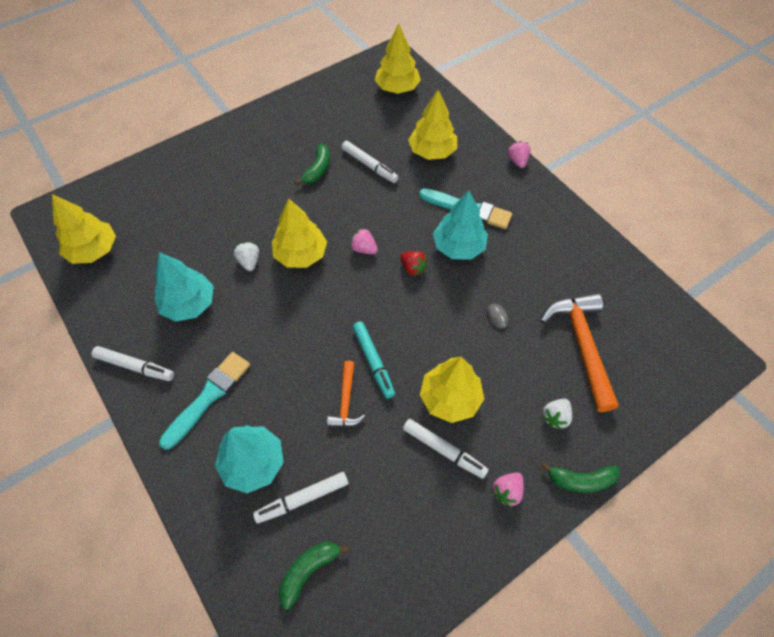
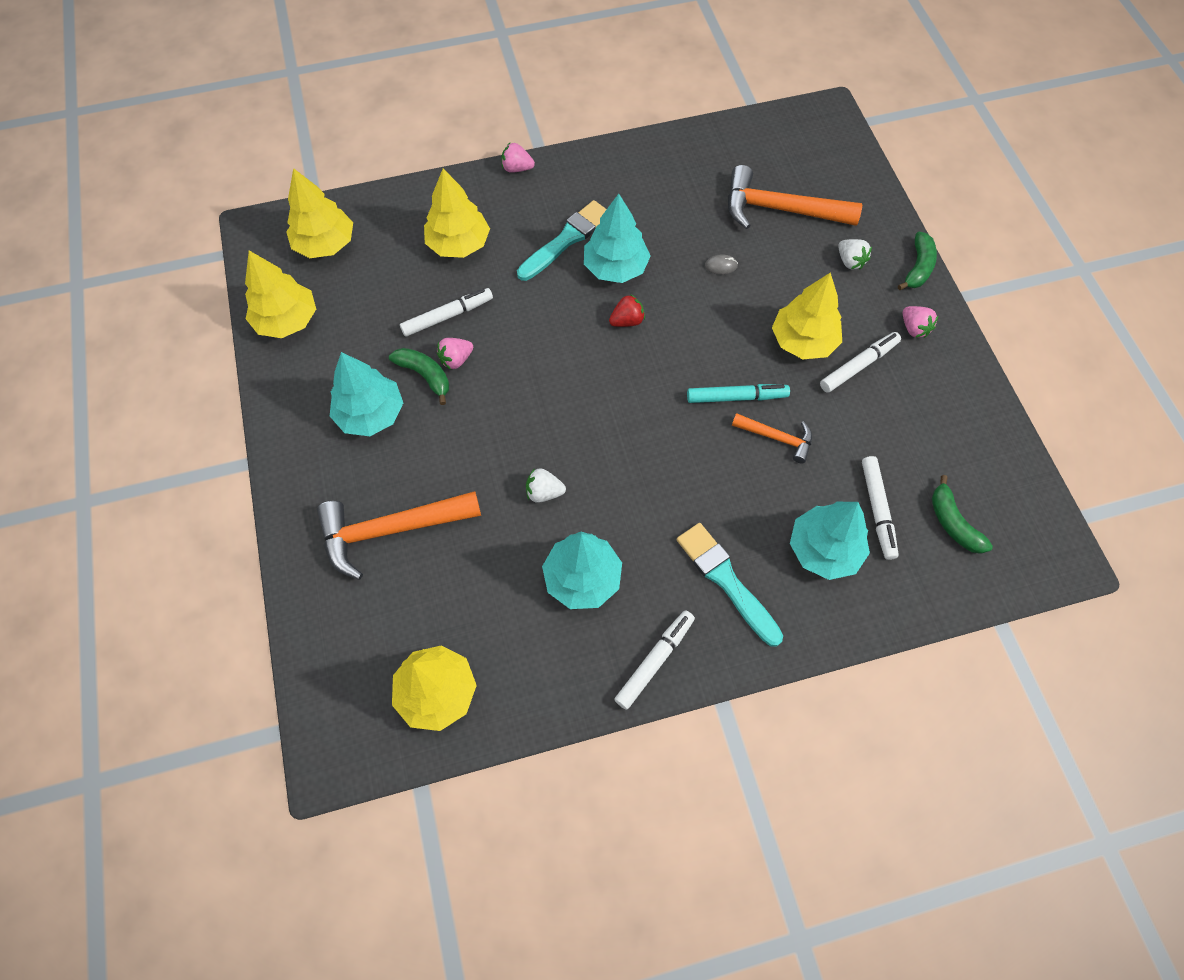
camera: 70 degrees left, 5 degrees up
(199, 191) = (391, 530): none -> orange hammer
(278, 153) = (370, 414): none -> turquoise tree
(301, 254) = (557, 431): yellow tree -> yellow tree (287, 320)
(363, 249) = (578, 361): pink strawberry -> pink strawberry (456, 360)

